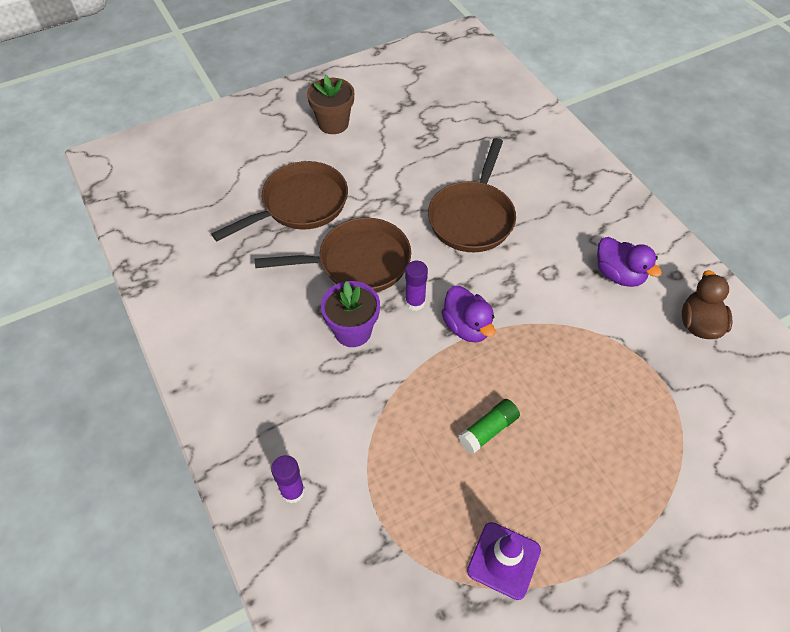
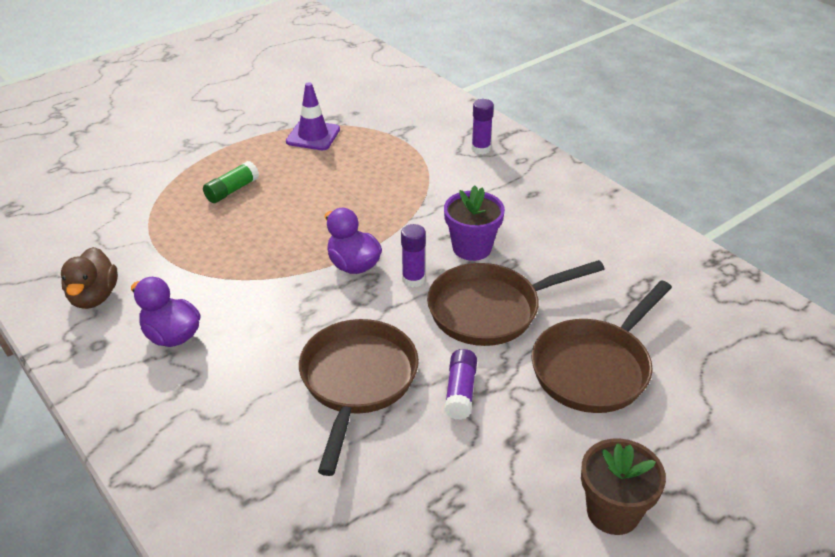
camera: 170 degrees right, 15 degrees down
(400, 201) = (460, 392): none -> purple glue stick
(488, 430) = (327, 196): green glue stick -> green glue stick (232, 190)

